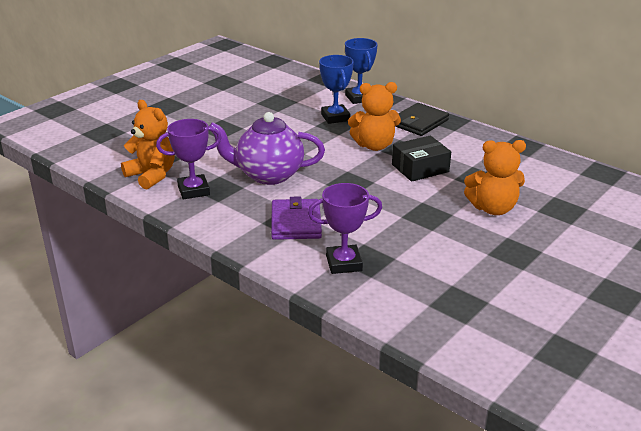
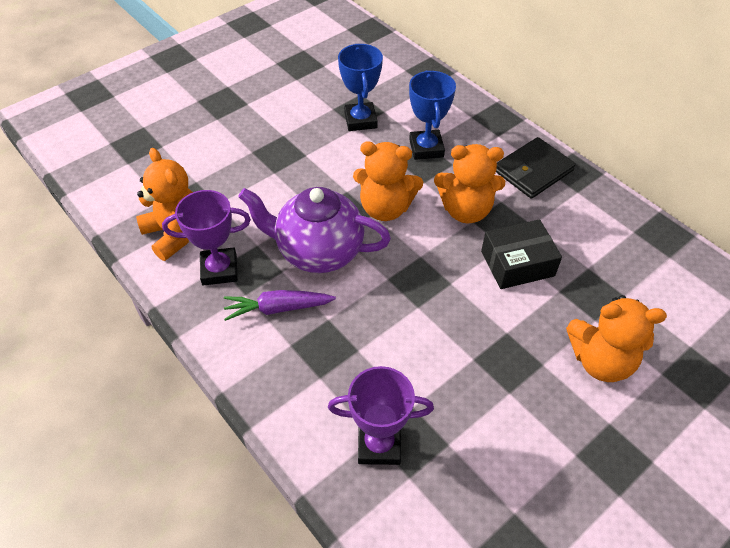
camera: 10 degrees right, 20 degrees up
(246, 205) = (278, 308): none -> purple carrot
(296, 222) = (334, 351): purple wallet -> none
(313, 149) = (385, 208): none -> orange teddy bear
(359, 98) = (464, 113): blue trophy -> blue trophy (360, 120)

